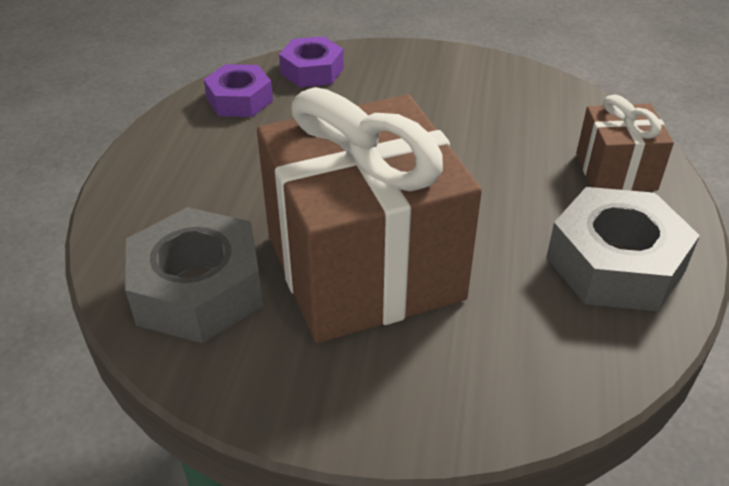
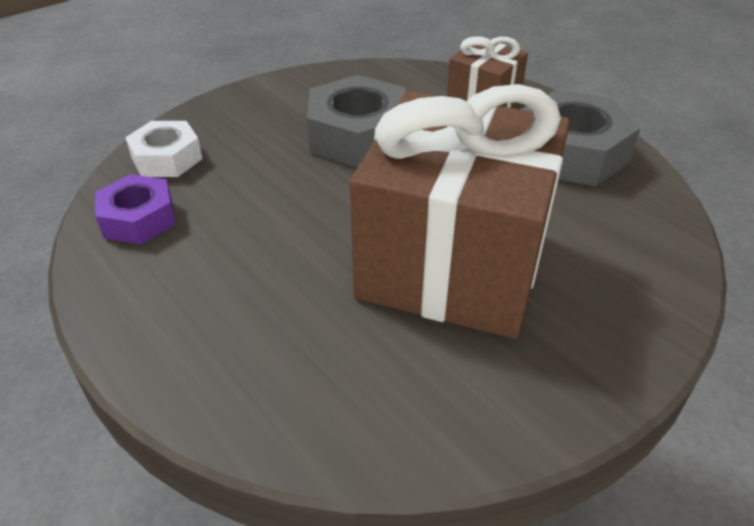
camera: 50 degrees left, 0 degrees up
(198, 289) = (372, 382): grey nut -> grey nut (358, 136)
(312, 71) = (167, 158): purple nut -> white nut

